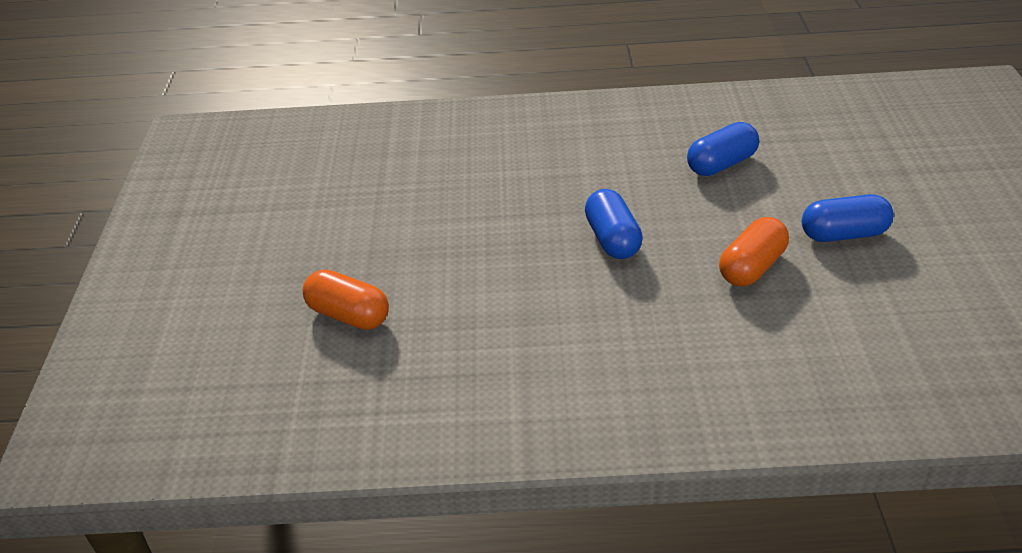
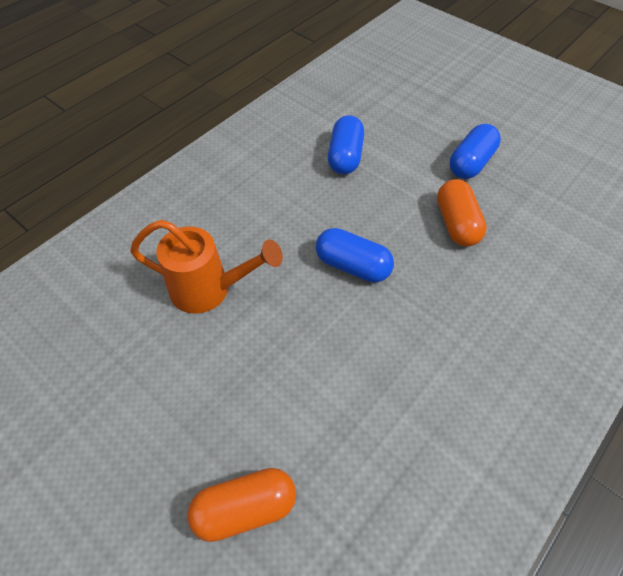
camera: 50 degrees left, 15 degrees up
(486, 189) = (209, 290): none -> orange watering can

